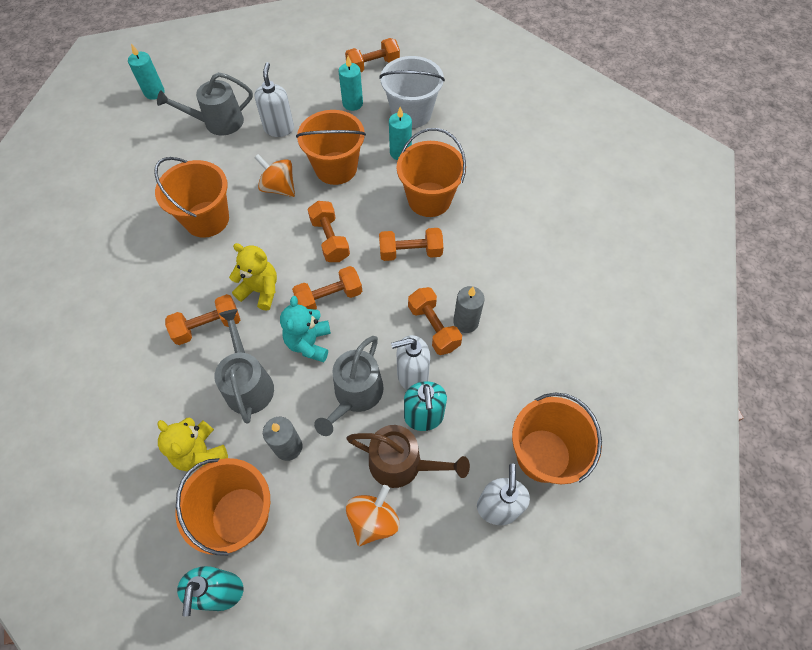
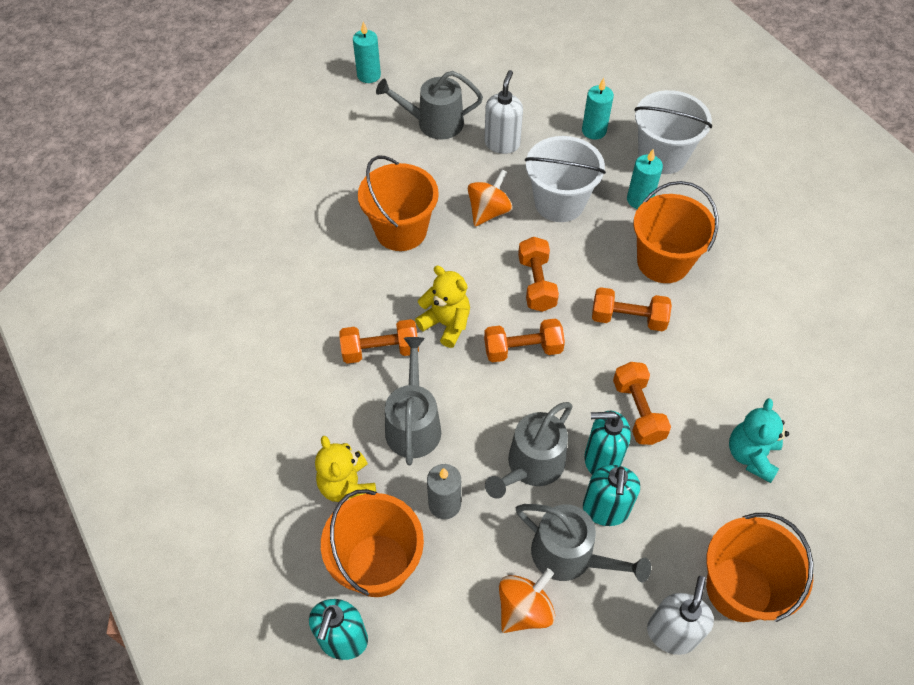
camera: 15 degrees right, 5 degrees down
(279, 188) = (489, 212): orange spinning top -> orange spinning top turned 75 degrees clockwise
(309, 343) = (490, 395): turquoise teddy bear -> turquoise teddy bear (751, 455)
(336, 168) = (559, 202): orange bucket -> white bucket
(373, 66) = (627, 90): orange dumbbell -> none
(402, 463) = (569, 555): brown watering can -> grey watering can
(412, 375) = (601, 460): white soap dispenser -> turquoise soap dispenser
(465, 322) = (677, 414): grey candle -> none

